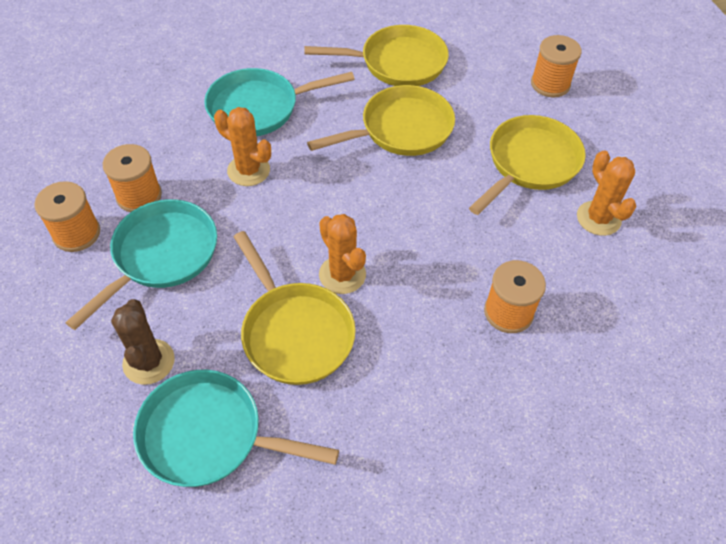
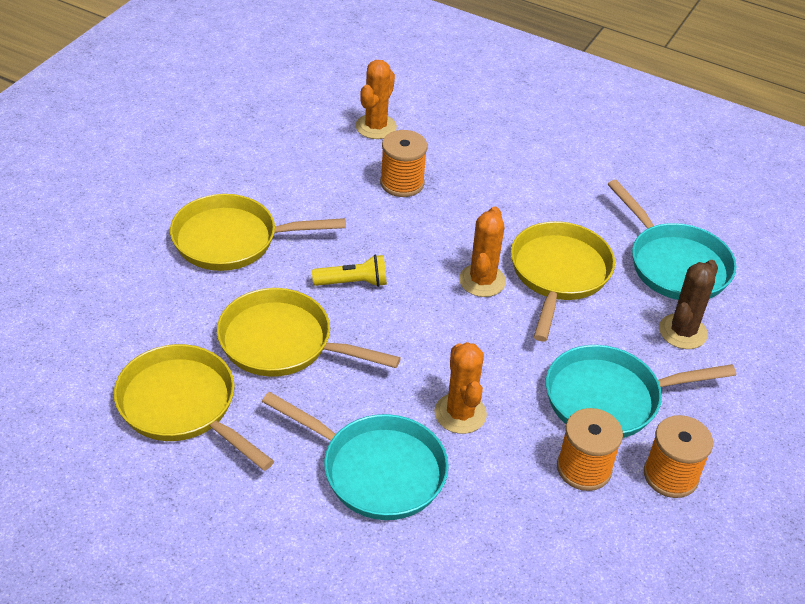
camera: 135 degrees left, 10 degrees down
(419, 198) = (353, 282): none -> yellow flashlight
(550, 84) = (99, 276): orange spool -> none
(598, 218) = (253, 178): orange cactus -> orange cactus (376, 127)

